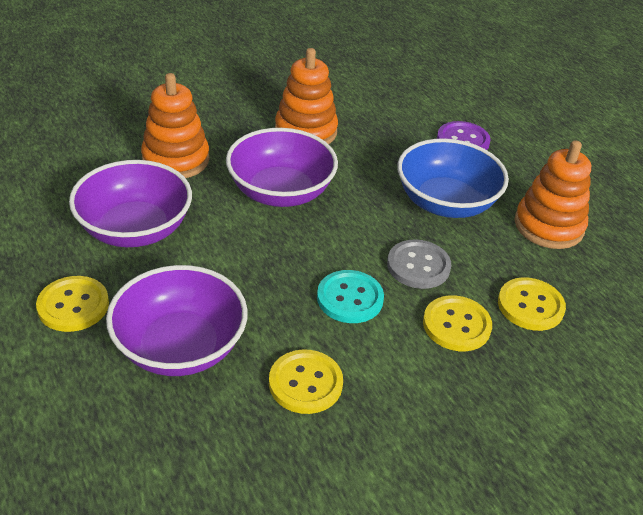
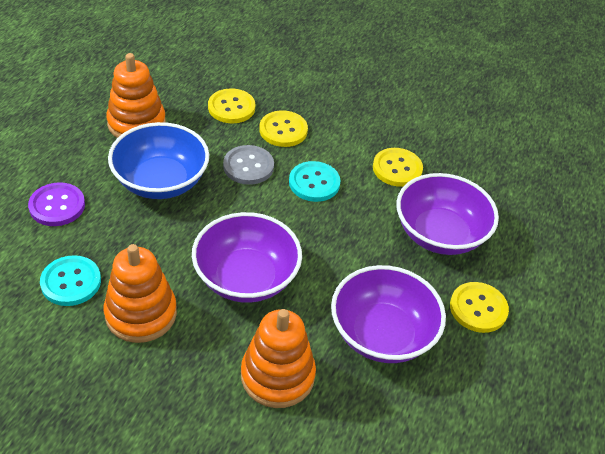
camera: 130 degrees left, 5 degrees up
(370, 117) = (71, 282): none -> turquoise button

